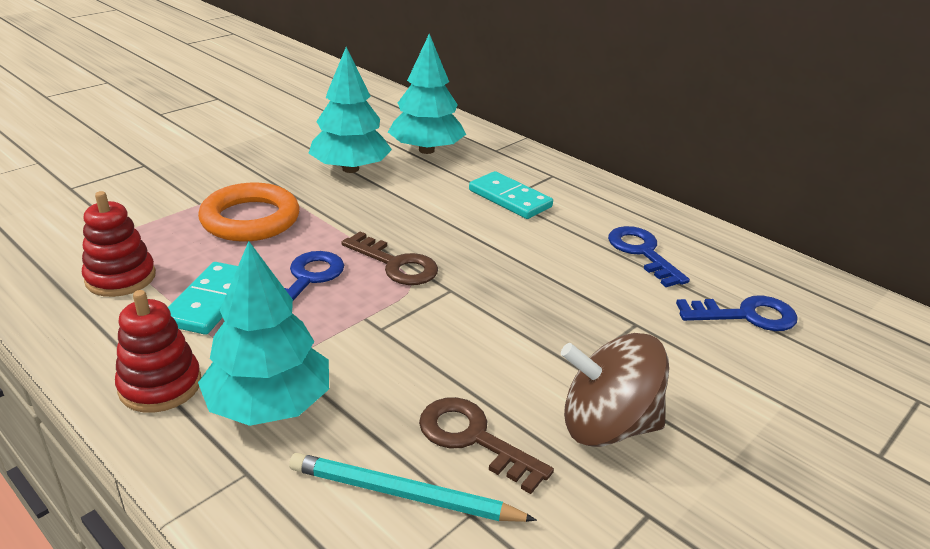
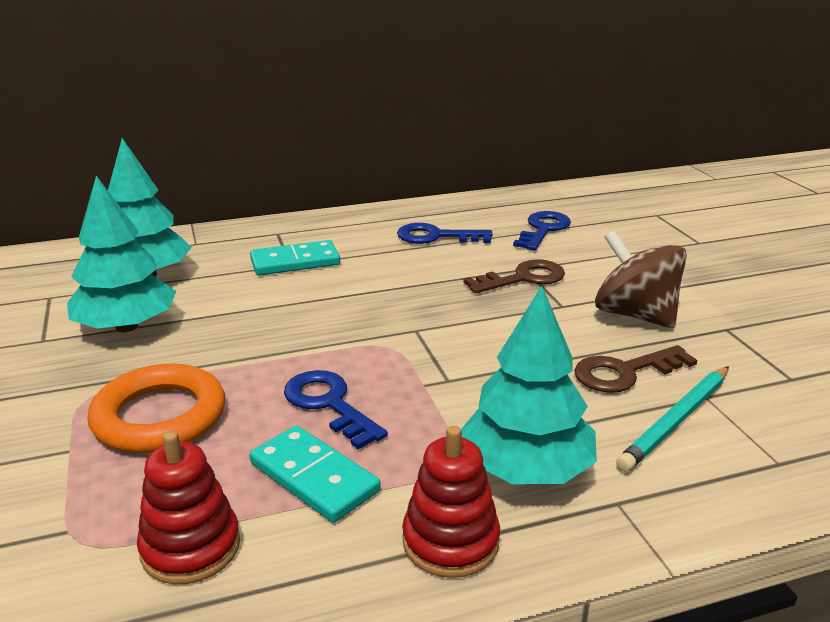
camera: 60 degrees left, 5 degrees down
(395, 264) = (349, 346): brown key -> brown key (523, 278)
(607, 426) = (635, 315): brown spinning top -> brown spinning top turned 105 degrees clockwise

